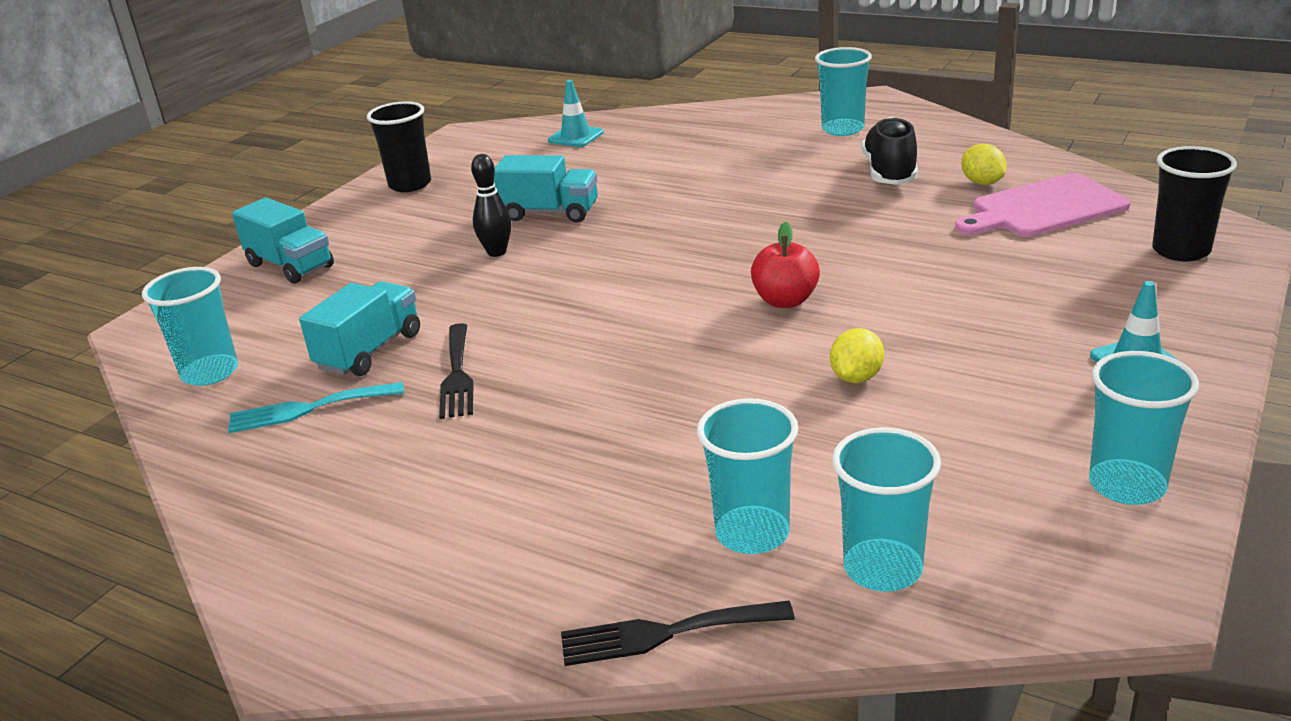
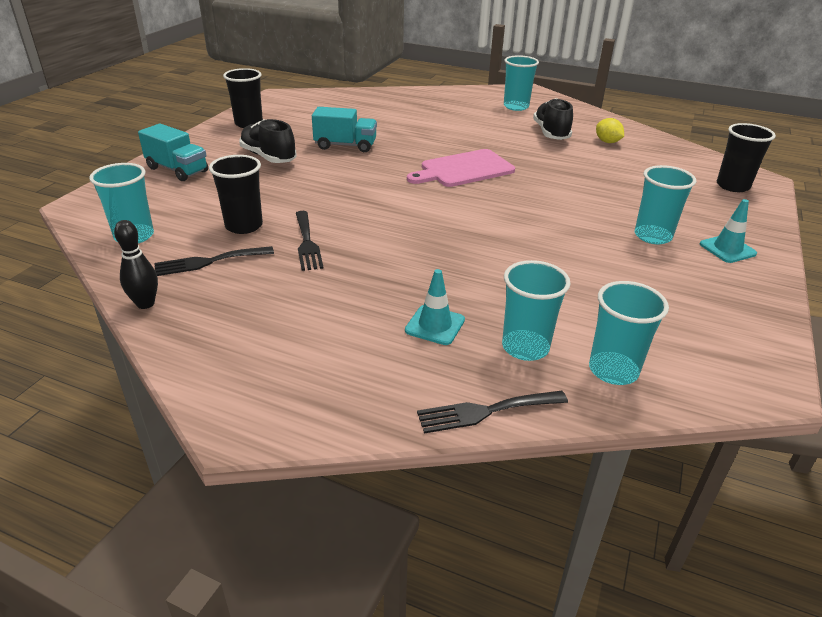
camera: 10 degrees left, 5 degrees up
(308, 409) = (208, 262): turquoise fork -> black fork
(369, 351) = (244, 226): turquoise truck -> black cup
(428, 238) = (268, 157): none -> black shoe
(497, 252) = (316, 168): black bowling pin -> black bowling pin (145, 304)
(576, 137) = (351, 101): turquoise traffic cone -> turquoise traffic cone (435, 325)
(785, 300) = (508, 205): red apple -> none
(856, 377) = (564, 253): yellow lemon -> none
(1043, 208) = (647, 158): pink cutting board -> pink cutting board (463, 169)
(1127, 485) = (744, 321): turquoise cup -> turquoise cup (652, 236)

